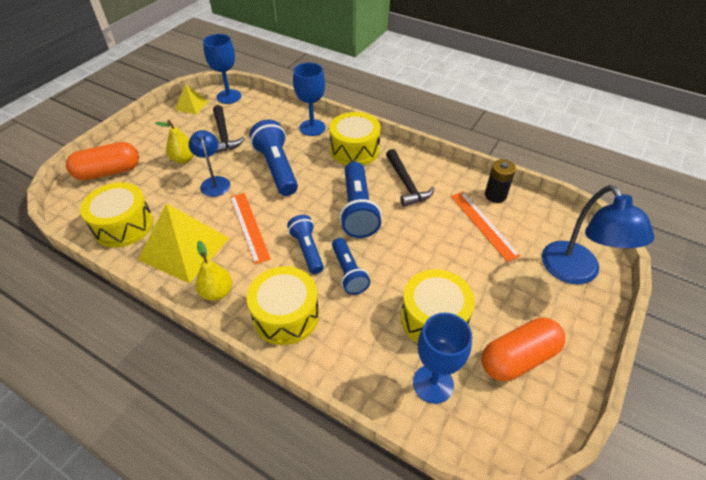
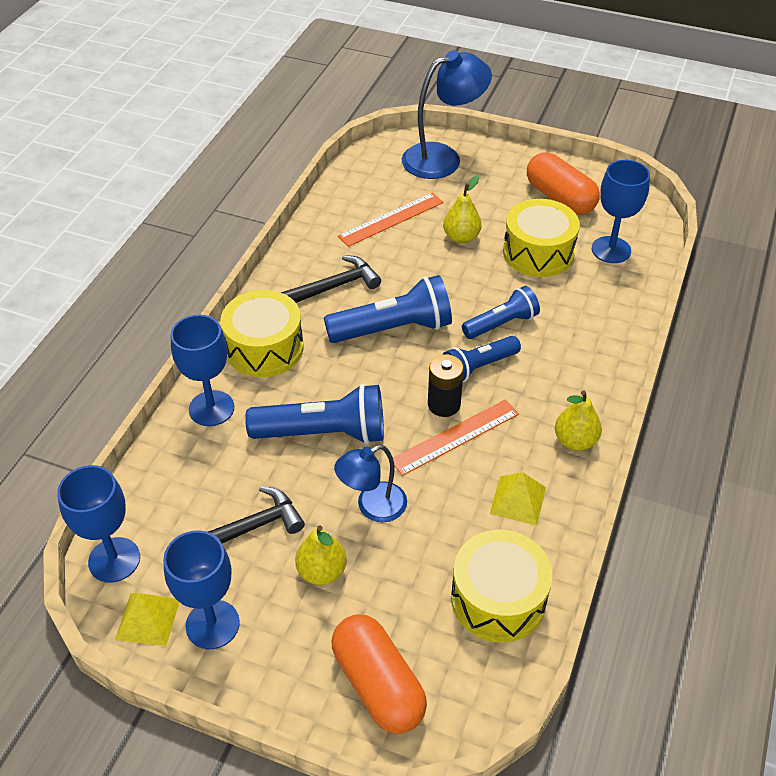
camera: 100 degrees left, 0 degrees up
(176, 123) = (212, 624): none -> blue goblet
(184, 248) = (518, 500): yellow pyramid -> yellow pyramid, size x0.51
(277, 168) = (324, 433): blue flashlight -> blue flashlight turned 150 degrees counterclockwise
(286, 315) = (581, 368): yellow drum -> none
(458, 266) = (461, 237): none -> yellow pear
(495, 195) = (337, 210): black battery -> black battery (444, 404)

